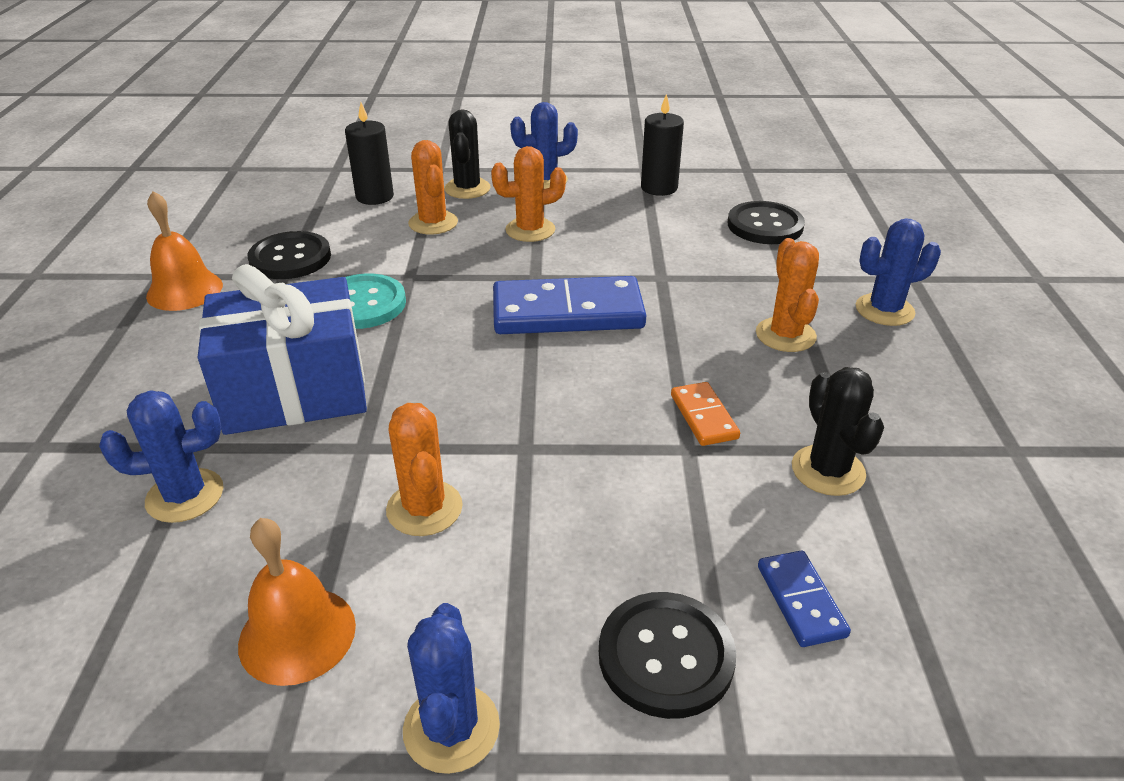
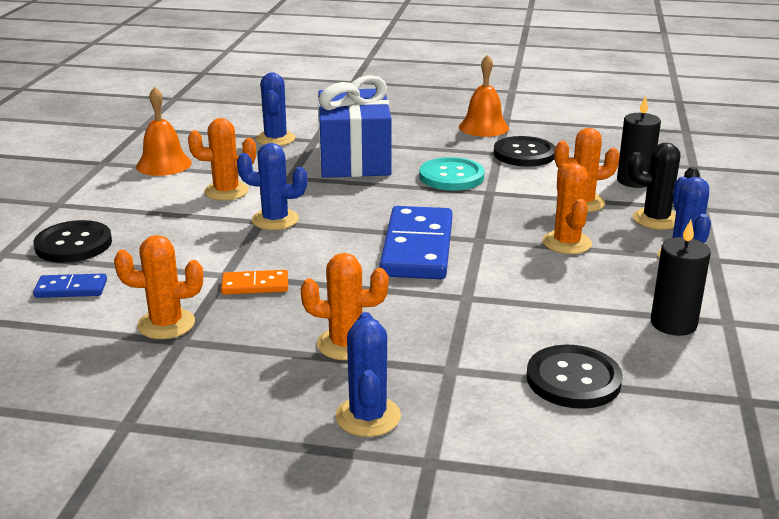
camera: 100 degrees right, 10 degrees down
(451, 728) = (84, 193): blue cactus -> blue cactus (275, 220)
(828, 470) = (166, 324): black cactus -> orange cactus

